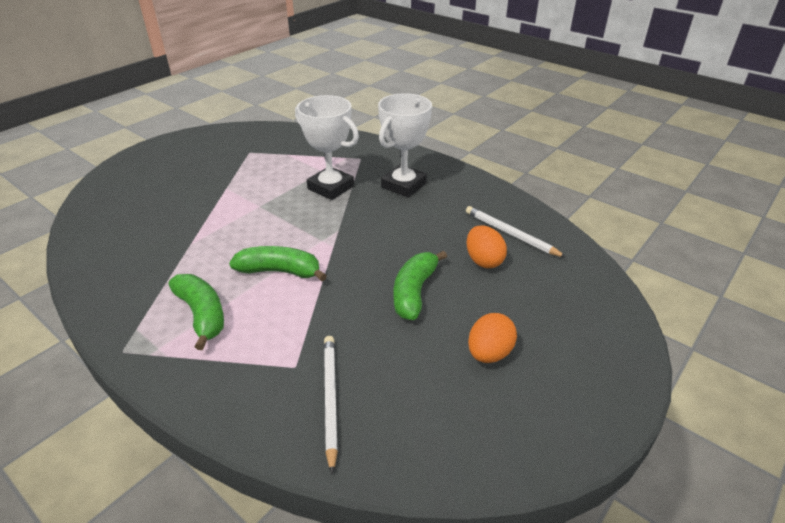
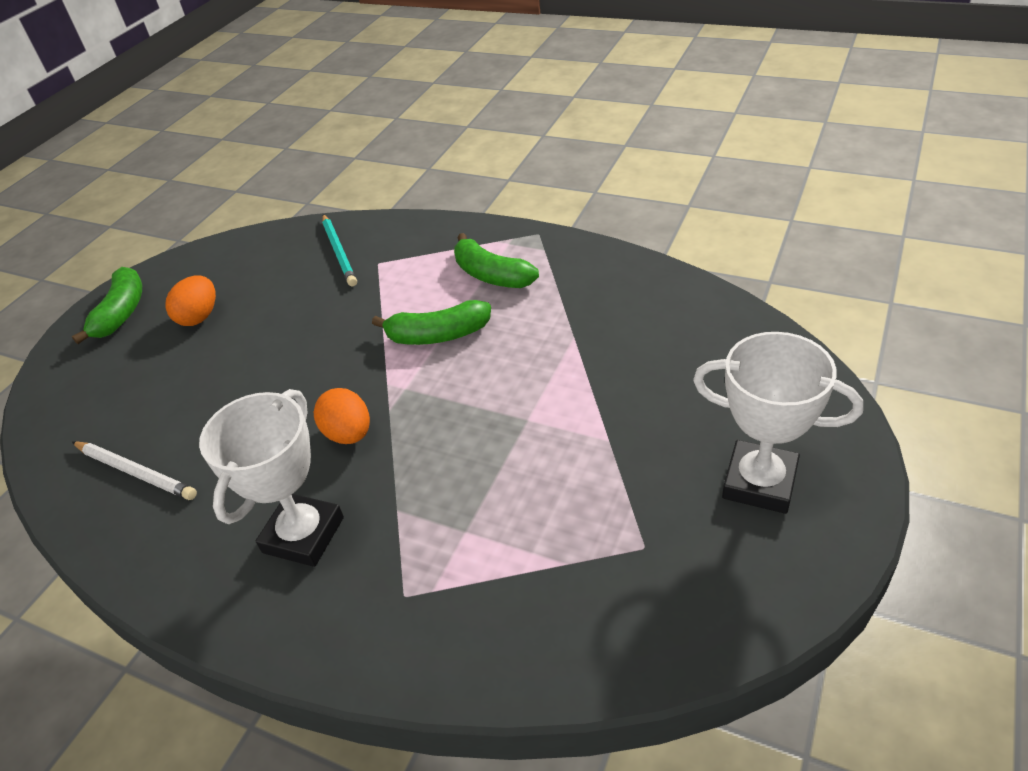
camera: 170 degrees right, 5 degrees up
(330, 399) = (339, 252): white pencil -> turquoise pencil
(331, 187) = (432, 491): white trophy -> white trophy (759, 482)
(414, 292) = (274, 354): green banana -> green banana (122, 313)
(483, 260) = (185, 416): orange egg -> orange egg (349, 434)

